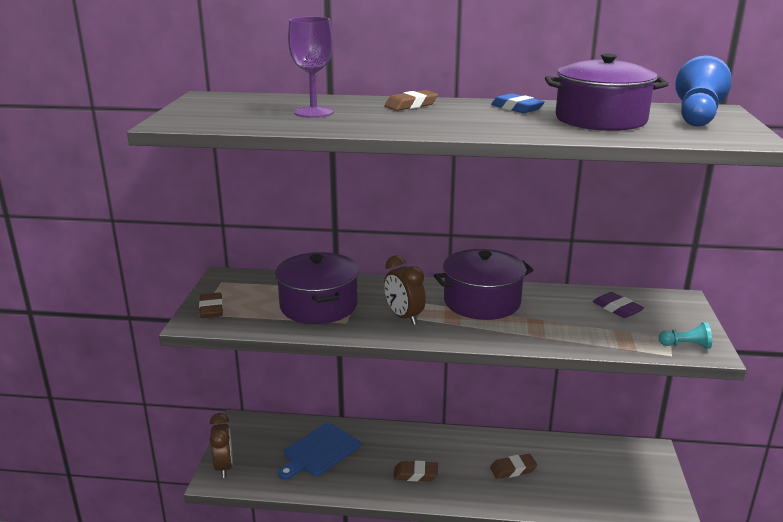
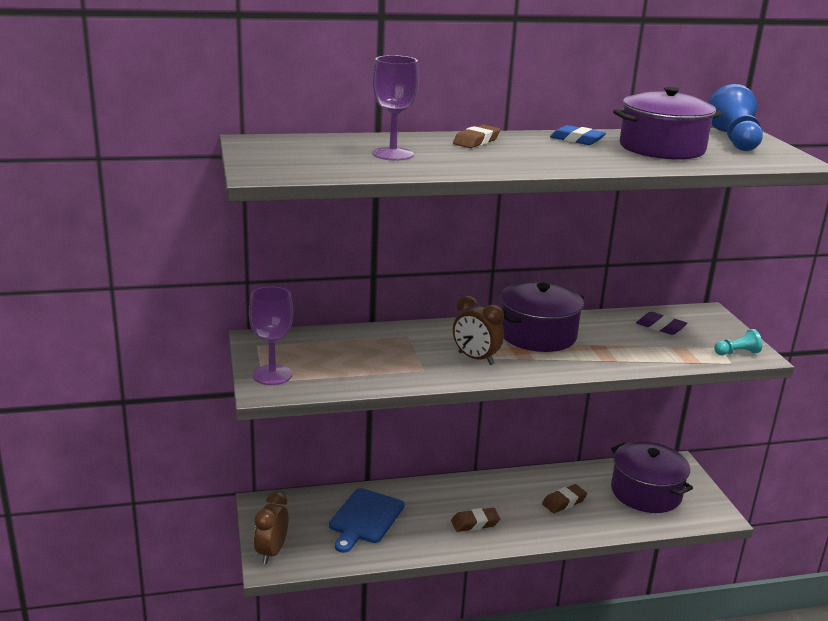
camera: 20 degrees left, 0 degrees up
(211, 309) = (272, 375): brown eraser -> purple goblet
(224, 467) = (271, 552): brown clock -> brown clock turned 135 degrees counterclockwise
(318, 306) = (382, 358): purple pot -> purple pot (646, 492)

